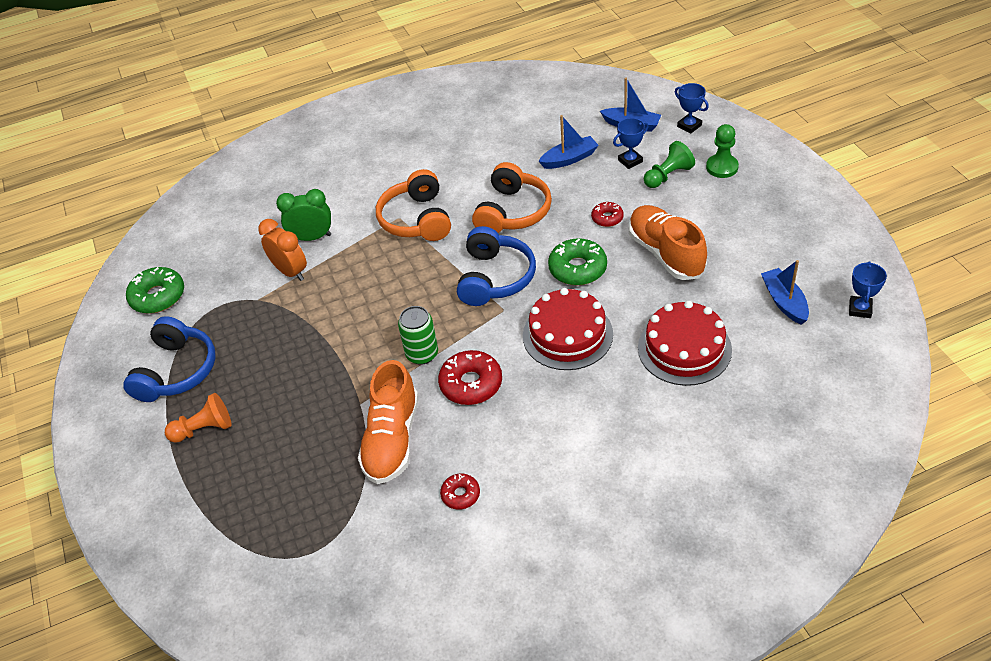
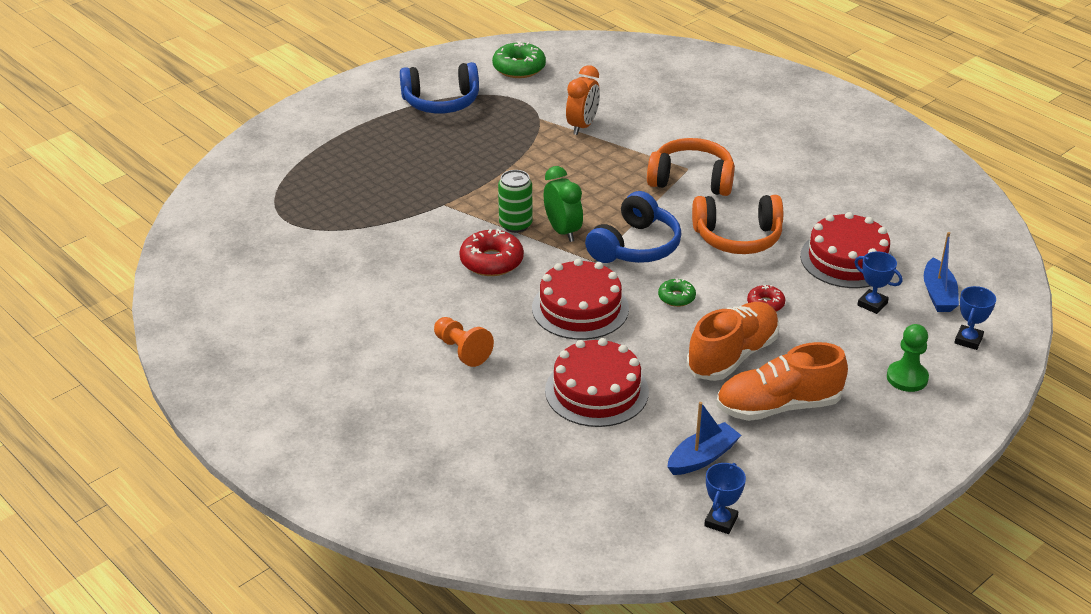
camera: 65 degrees right, 10 degrees down
(204, 429) = (386, 133): orange pawn -> orange pawn (462, 350)
(312, 237) = (632, 126): green clock -> green clock (563, 231)
(392, 439) = (410, 231): orange shoe -> orange shoe (778, 406)
(417, 219) = (691, 180): orange headphones -> orange headphones turned 45 degrees clockwise
(460, 495) = (364, 283): red donut -> none
(495, 278) = (635, 246): blue headphones -> blue headphones turned 45 degrees counterclockwise
(569, 159) = (847, 259): blue boat -> red cake
(577, 268) = (676, 297): green donut -> green donut, size x0.57
(668, 176) = (864, 337): green pawn -> none
(860, 309) = (721, 521): blue trophy -> blue trophy turned 60 degrees counterclockwise

